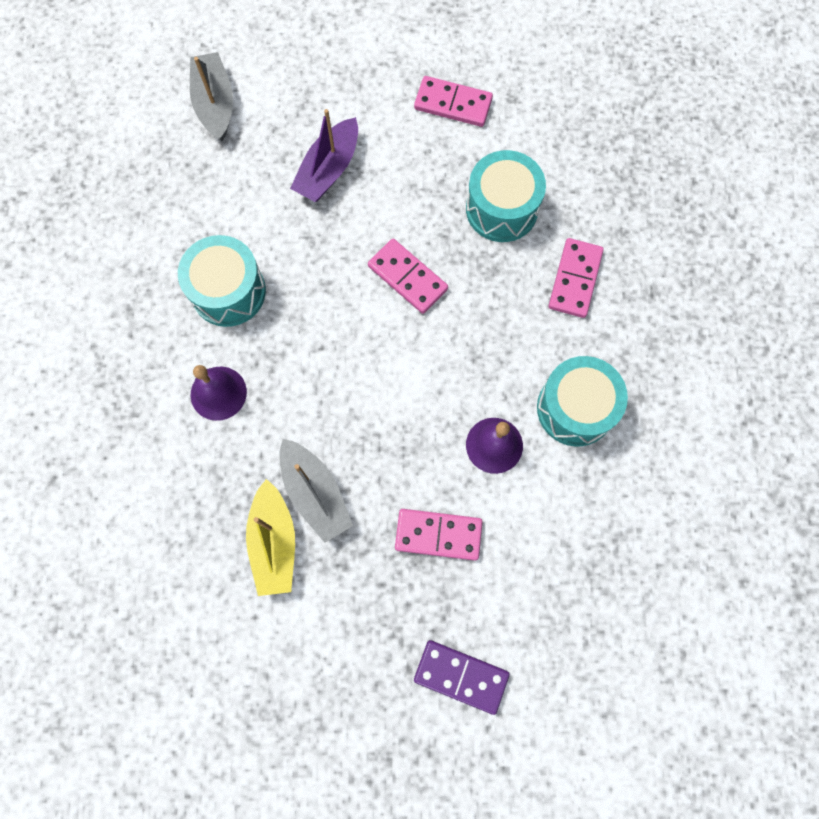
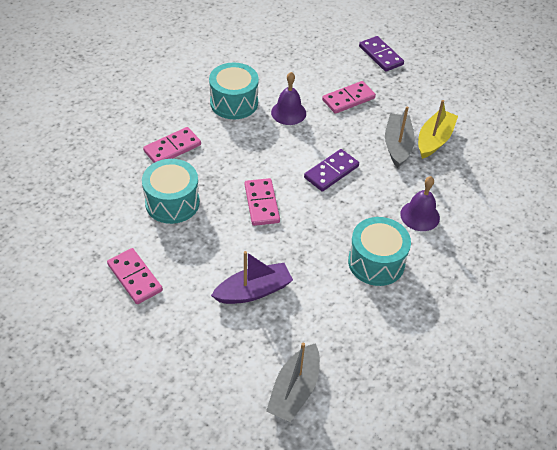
camera: 145 degrees left, 25 degrees down
(365, 383) = (331, 172): none -> purple domino
(438, 535) = (348, 99): pink domino -> pink domino turned 75 degrees counterclockwise

